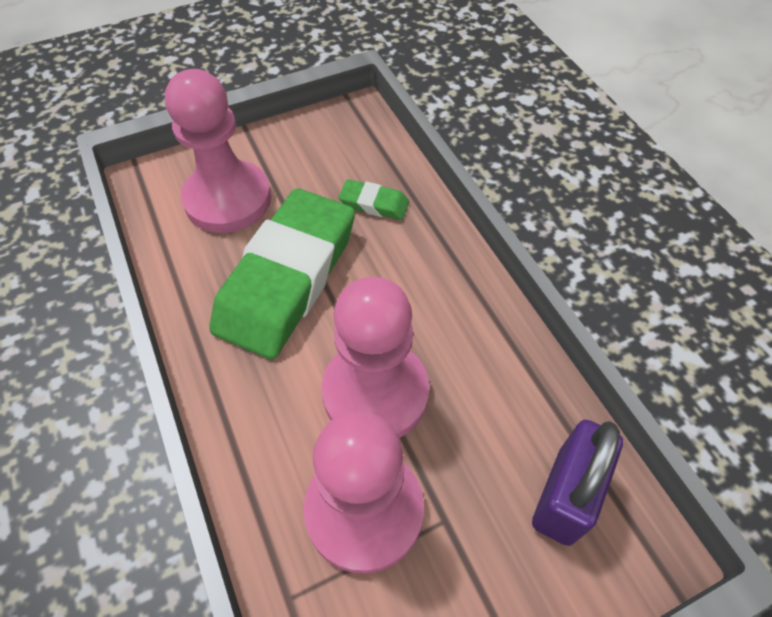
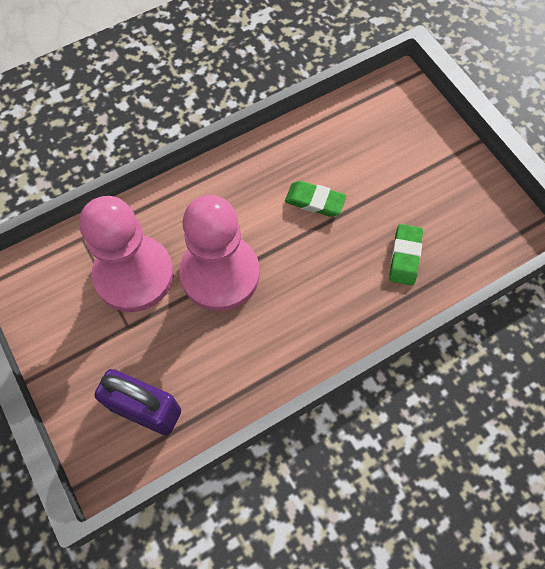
camera: 85 degrees right, 10 degrees up
(228, 199) = (389, 145): pink pawn -> none
(287, 279) = (314, 201): green eraser -> green eraser, size x0.41

